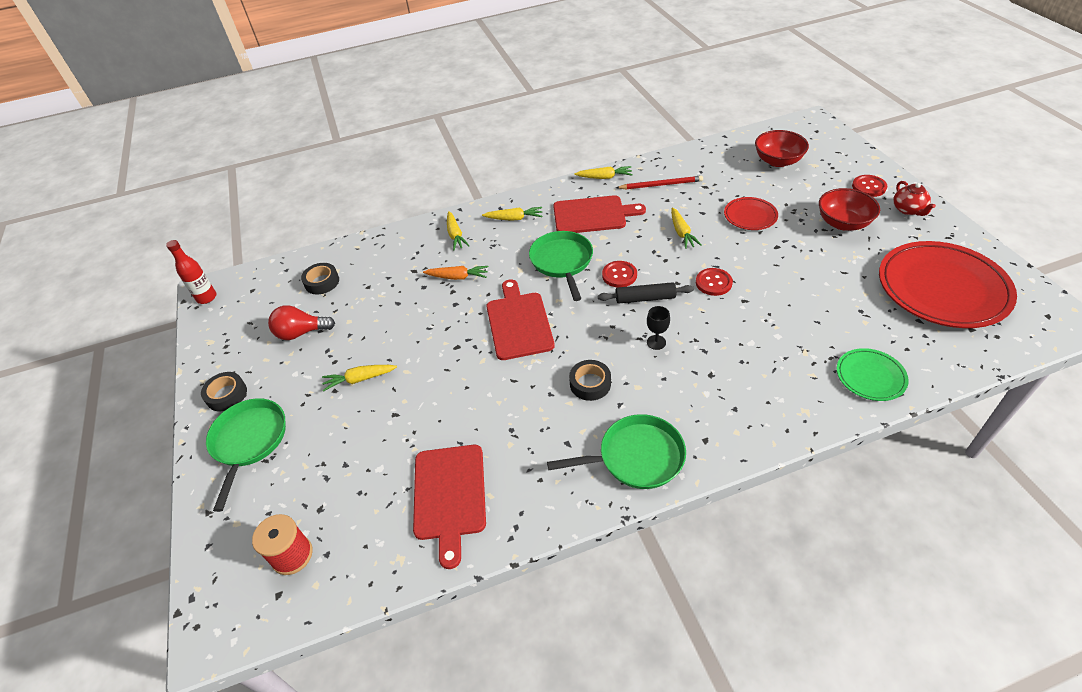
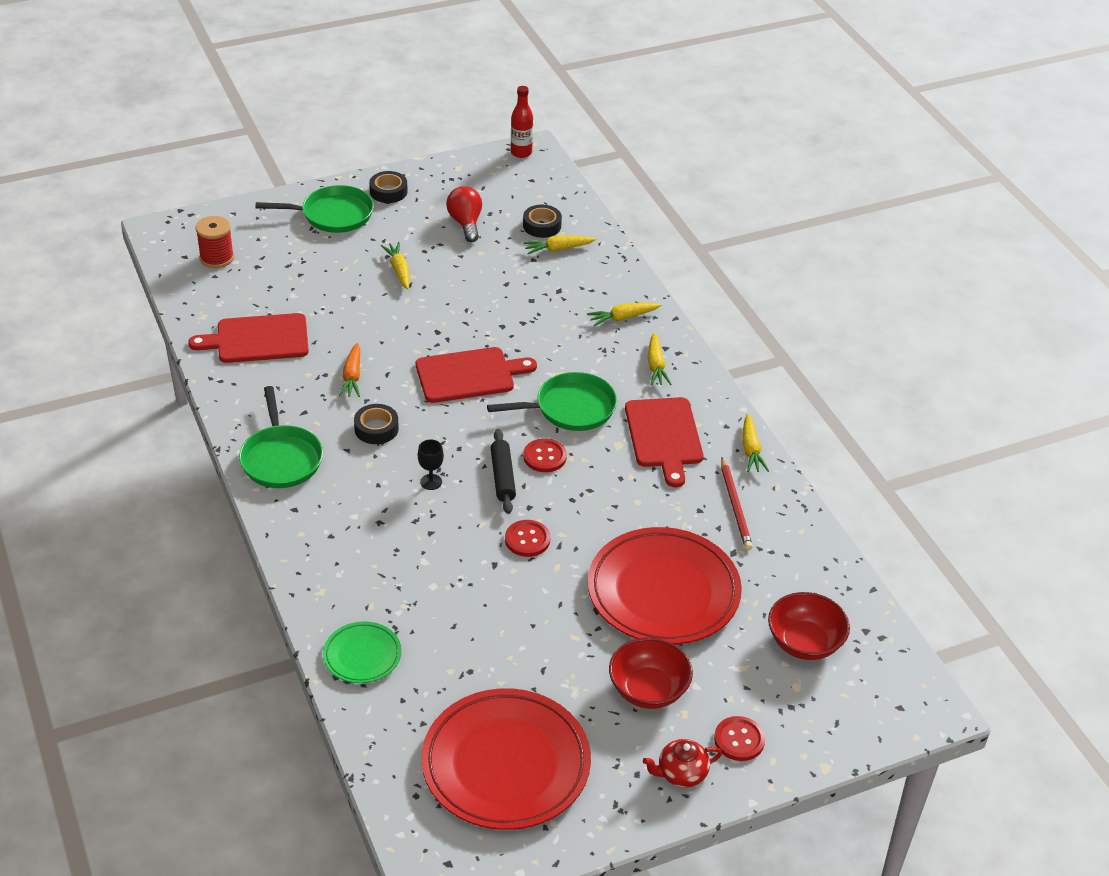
camera: 80 degrees right, 5 degrees down
(458, 277) = (546, 325): orange carrot -> orange carrot (352, 377)
(681, 233) = (626, 519): yellow carrot -> yellow carrot (558, 249)
(750, 216) = (663, 592): red plate -> red plate, size x2.05

